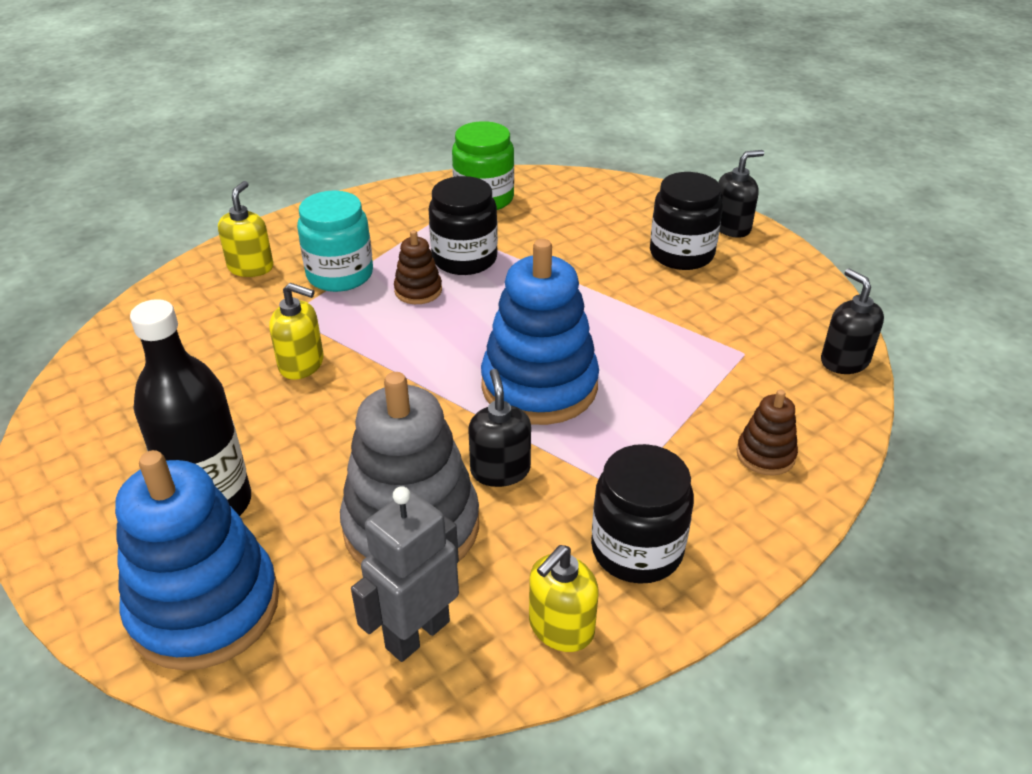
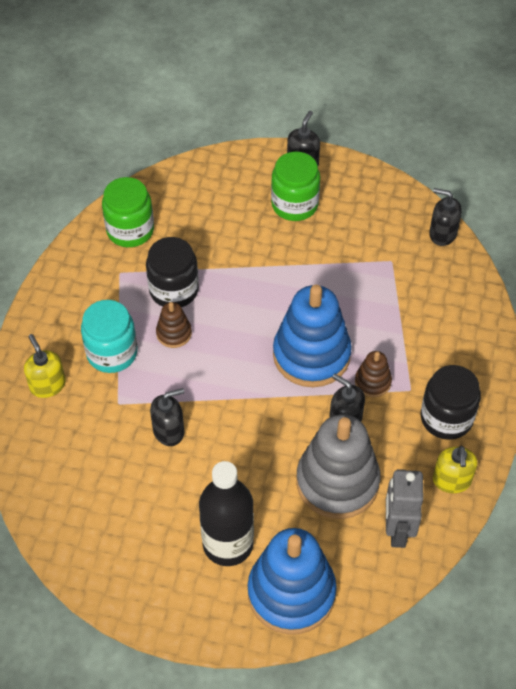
camera: 40 degrees left, 15 degrees up
(302, 364) = (169, 431): yellow soap dispenser -> black soap dispenser
(681, 254) = (294, 204): black jar -> green jar
(765, 455) = (455, 322): brown stacking toy -> brown stacking toy (373, 382)

